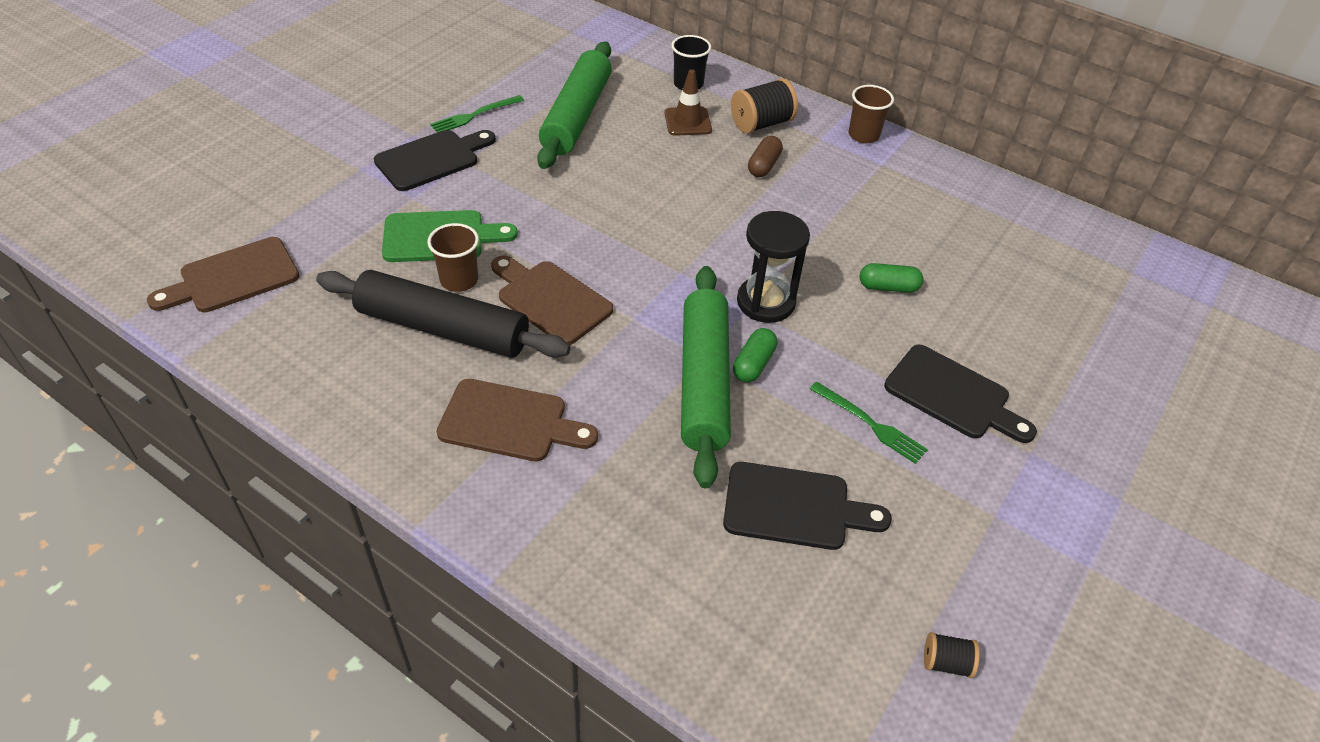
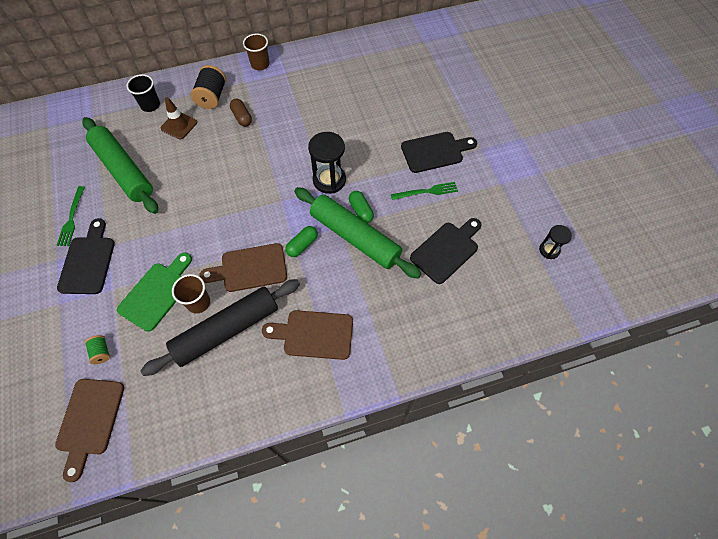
camera: 50 degrees left, 15 degrees up
(326, 236) = (101, 352): none -> green spool
(510, 422) = (314, 334): brown cutting board -> brown cutting board turned 135 degrees counterclockwise
(888, 287) = (360, 128): green capsule -> green capsule (302, 245)
(946, 663) = (549, 250): black spool -> black hourglass

